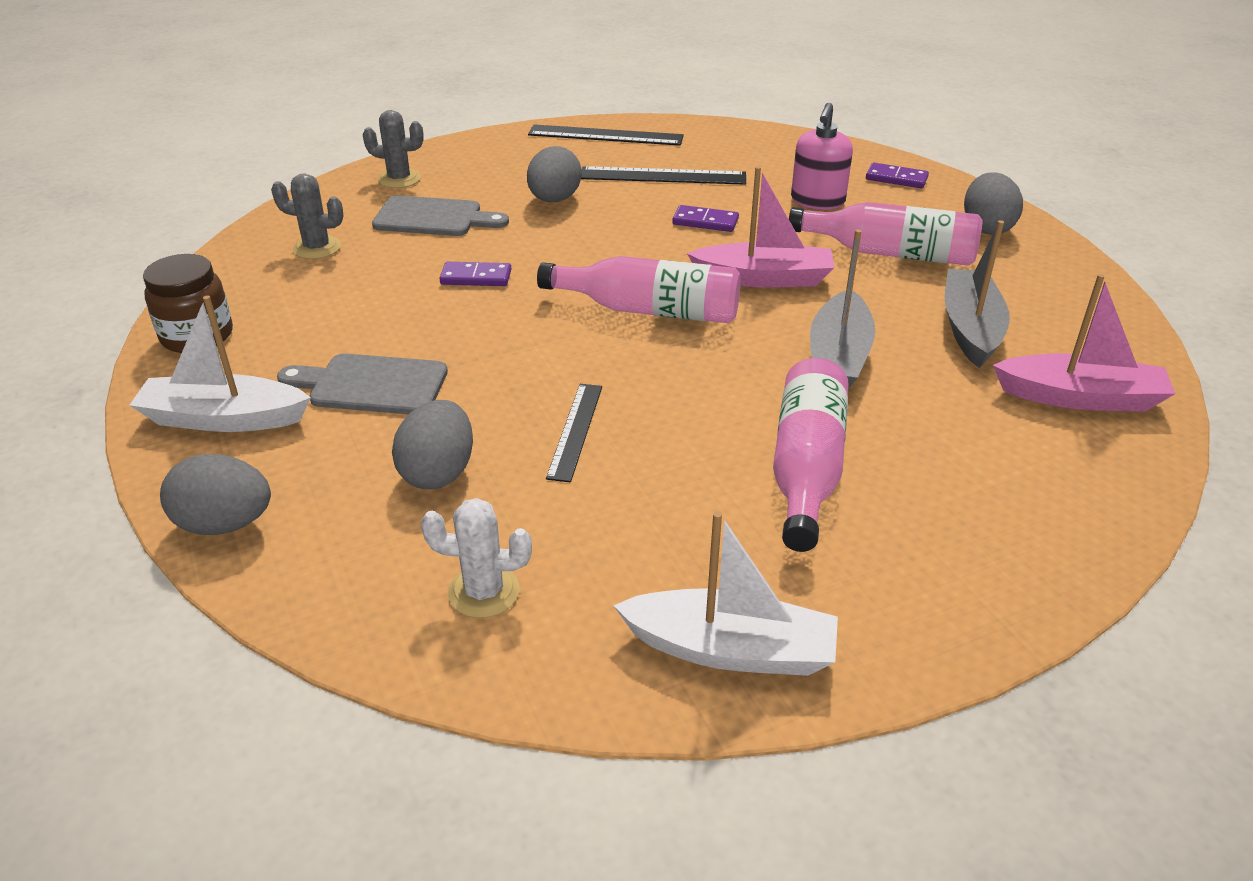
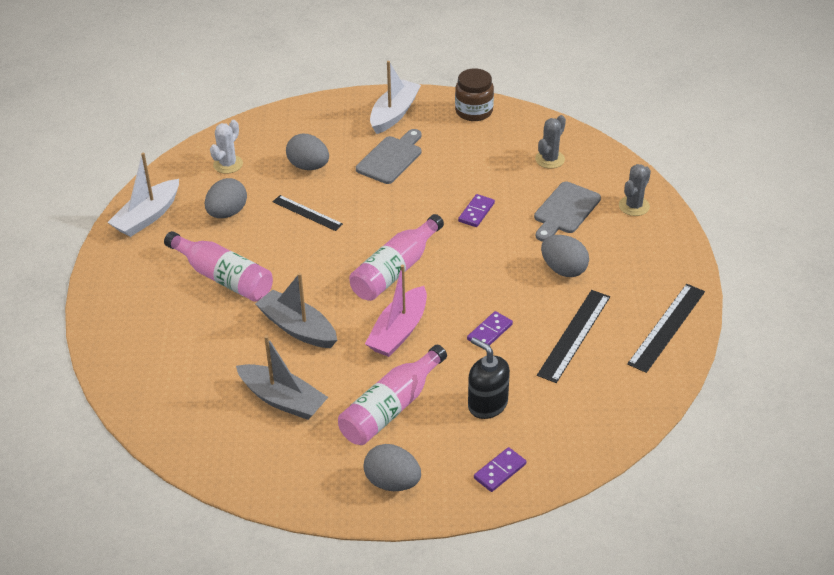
camera: 115 degrees right, 5 degrees up
(225, 524) = (319, 108): grey egg -> grey egg (227, 213)
(817, 201) = (487, 404): pink soap dispenser -> black soap dispenser
(1080, 397) = (190, 409): pink boat -> none

